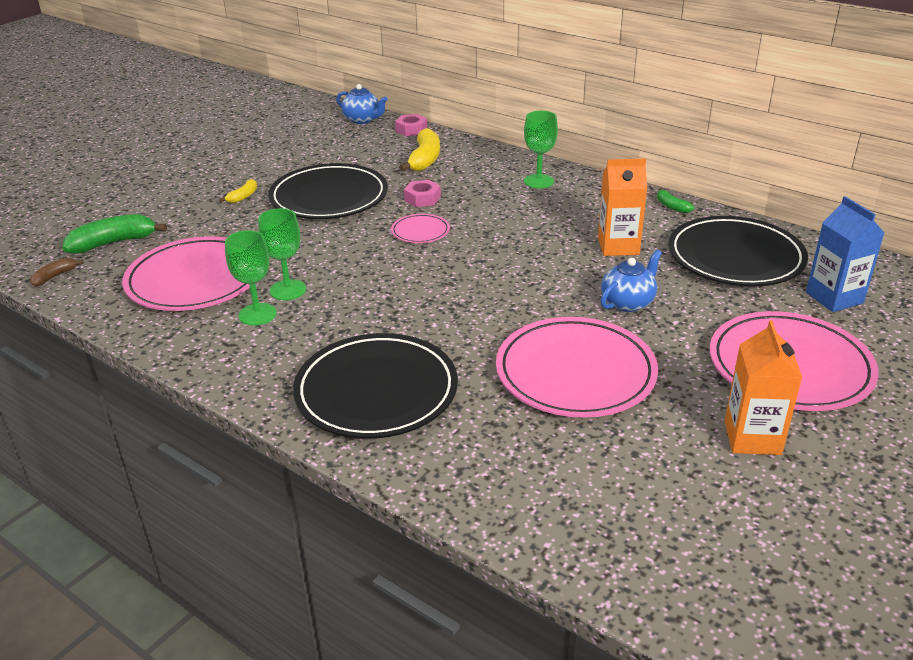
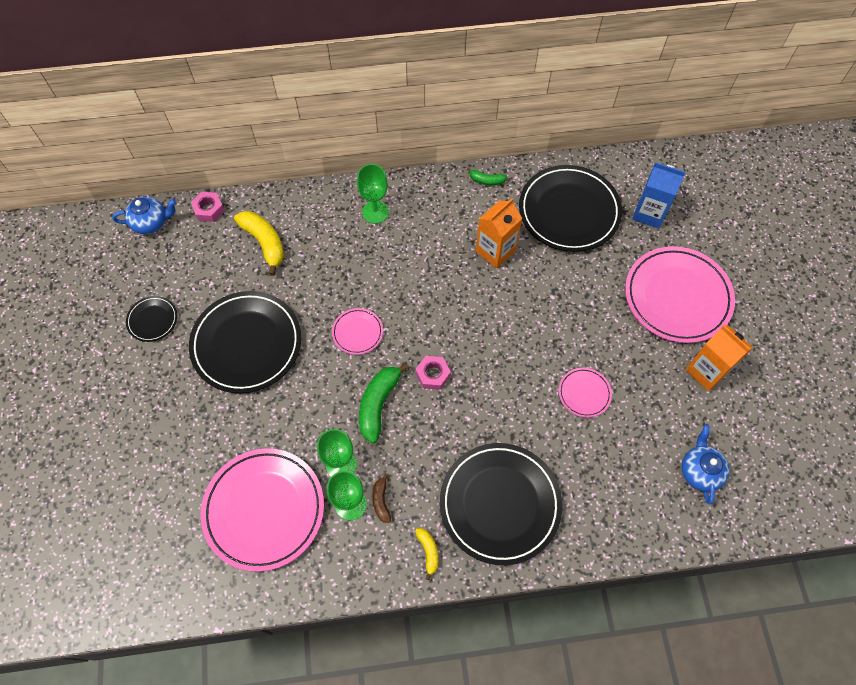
camera: 45 degrees left, 30 degrees up
(55, 276) = (152, 597): brown banana -> brown banana (381, 500)
(114, 243) = (146, 526): green banana -> green banana (378, 404)
(243, 196) = (178, 394): yellow banana -> yellow banana (428, 552)
(288, 158) = (152, 320): none -> black plate
(422, 198) = (317, 293): pink nut -> pink nut (433, 374)
(575, 373) = (584, 393): pink plate -> pink plate, size x0.46
(628, 302) = (552, 305): blue teapot -> blue teapot (699, 471)

